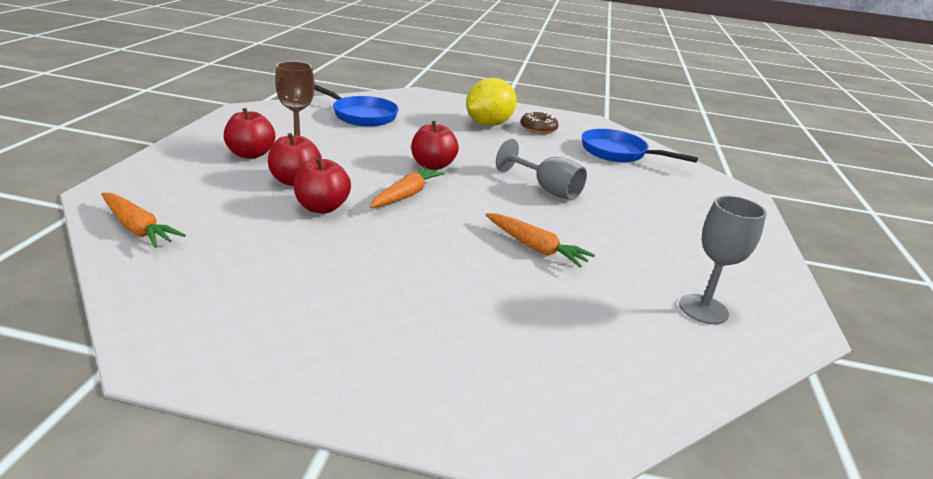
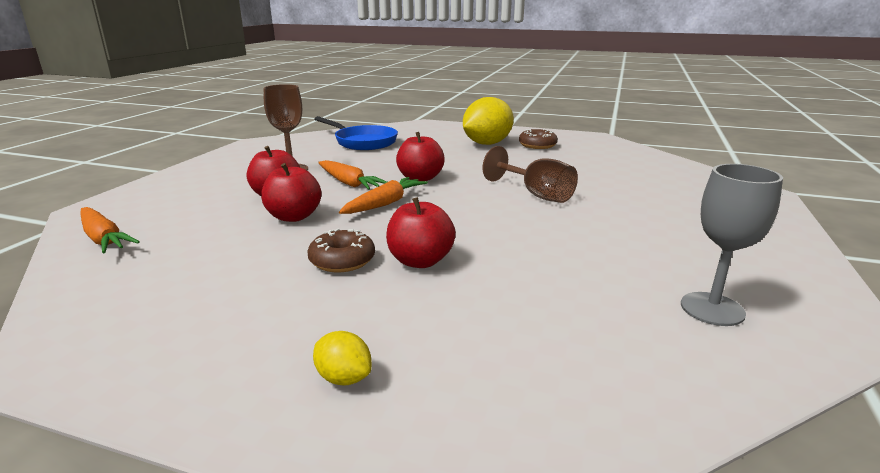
camera: 10 degrees right, 5 degrees down
(251, 154) = (244, 175): red apple -> red apple (420, 261)
(385, 258) = (342, 261): none -> brown donut
(423, 370) = (344, 378): none -> yellow lemon
(535, 248) = (512, 248): orange carrot -> orange carrot (349, 183)
(547, 189) = (536, 194): grey goblet -> brown goblet
(618, 153) = (620, 161): blue pan -> none

